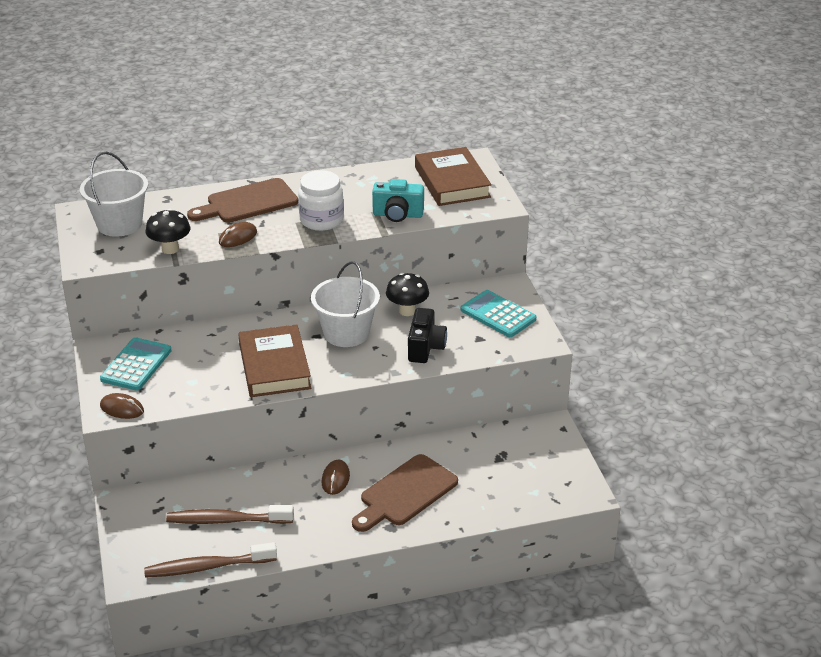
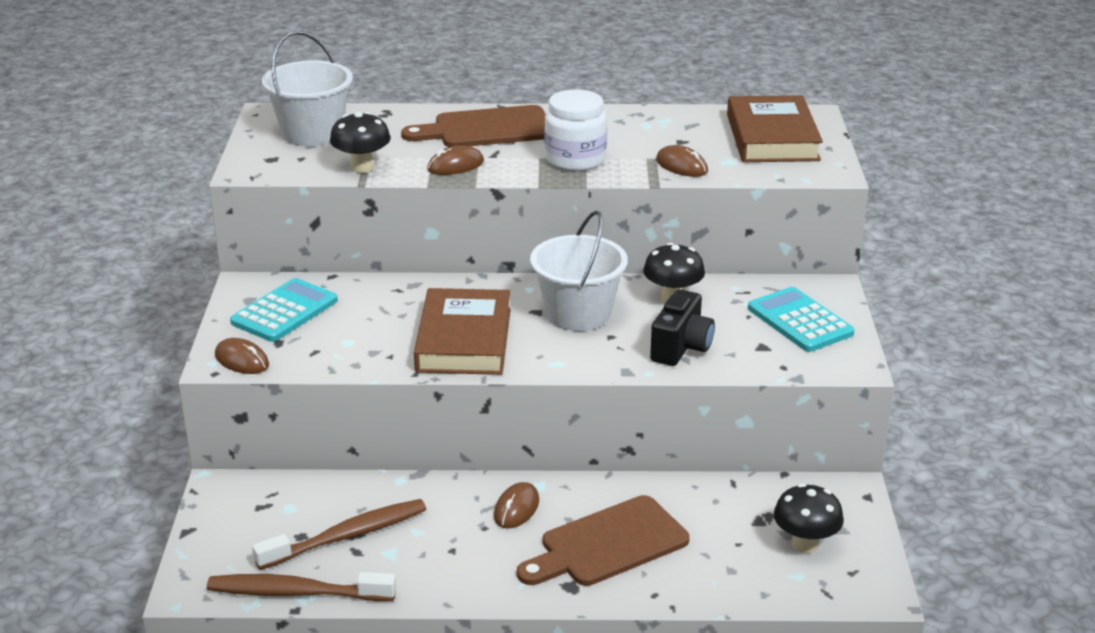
camera: 15 degrees right, 5 degrees down
(226, 520) = (347, 536): brown toothbrush -> brown toothbrush turned 135 degrees clockwise
(397, 215) = (681, 166): turquoise camera -> brown mouse
(533, 469) = (805, 544): none -> black mushroom

